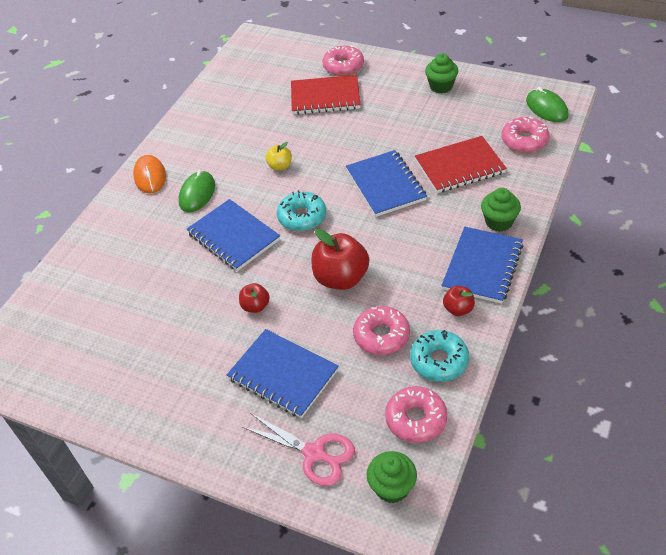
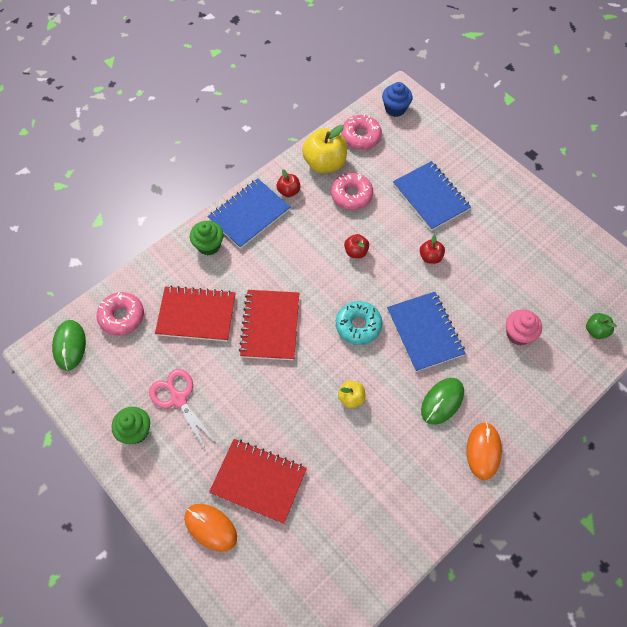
camera: 160 degrees left, 15 degrees up
(53, 306) = (596, 330): none -> green apple
(137, 271) = (518, 334): none -> pink cupcake
(314, 453) = (431, 142): pink scissors -> pink scissors (178, 399)
(341, 278) = (356, 252): red apple -> red apple, size x0.52
(343, 66) = (210, 527): pink donut -> orange mouse
(385, 185) = (270, 326): blue notebook -> red notebook
(392, 487) = (395, 109): green cupcake -> blue cupcake
(439, 361) = (324, 163): turquoise donut -> yellow apple

